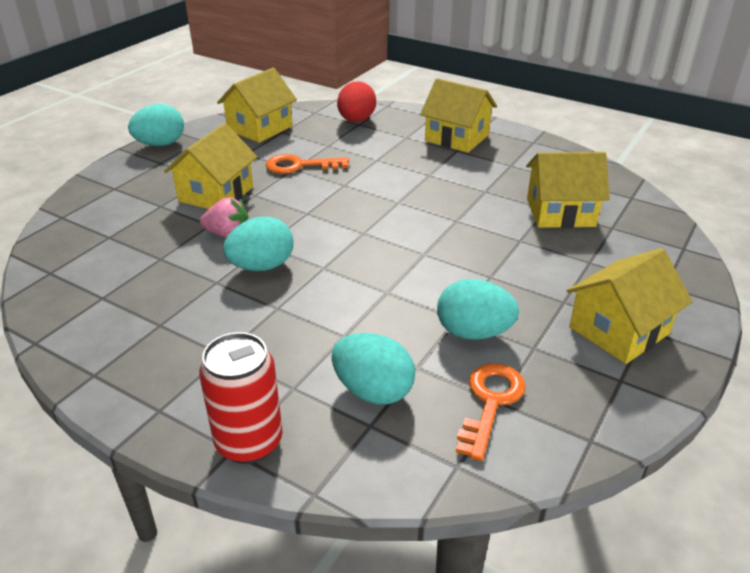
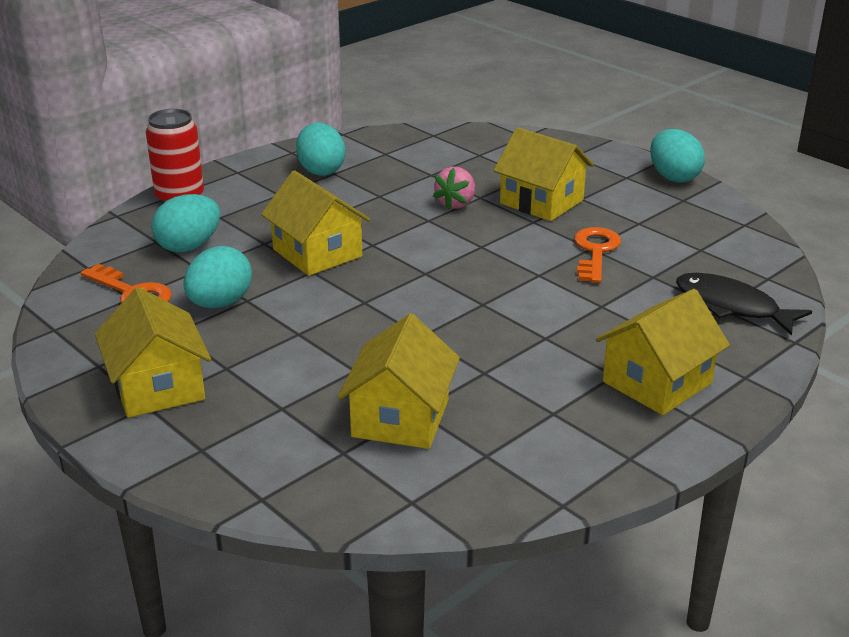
camera: 105 degrees right, 5 degrees down
(260, 128) = (712, 235): yellow house -> yellow house (317, 253)
(262, 266) = (390, 216): turquoise egg -> turquoise egg (321, 170)
(356, 120) = (732, 306): red egg -> black fish

